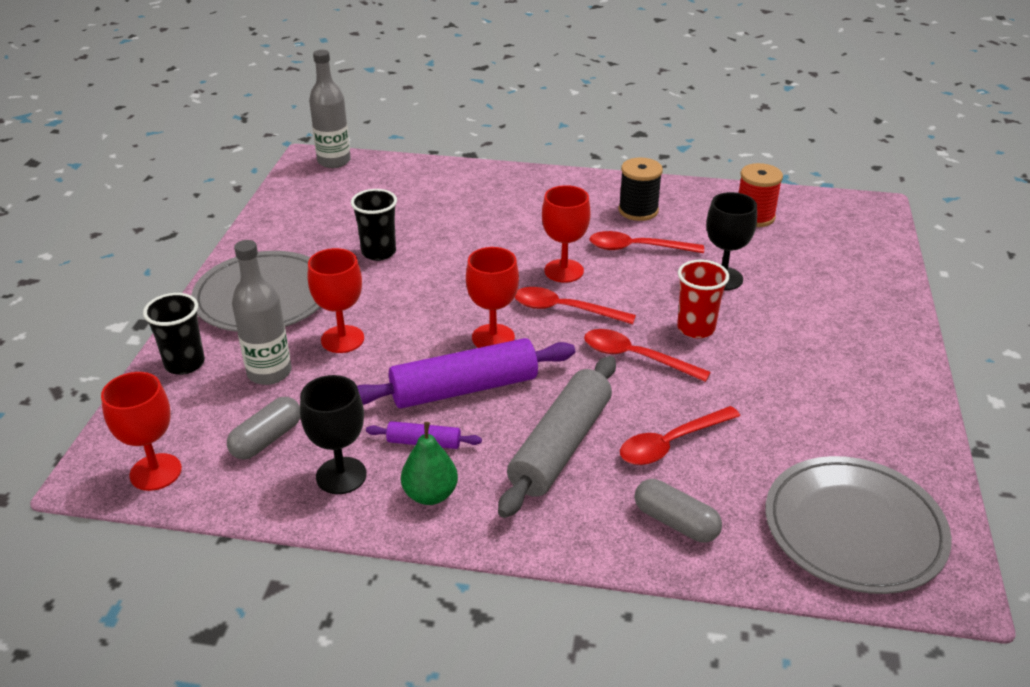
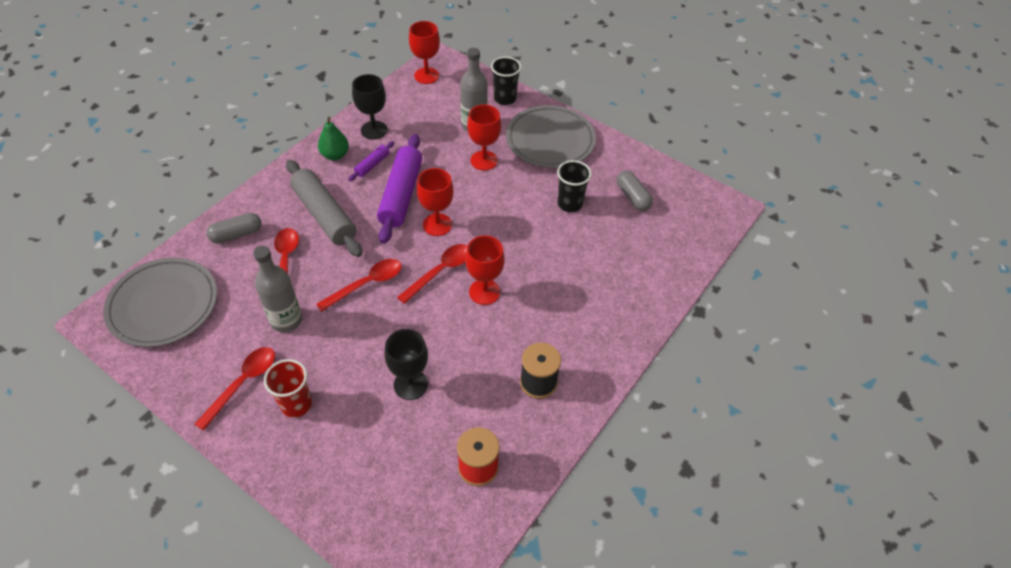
camera: 115 degrees right, 15 degrees up
(267, 439) = (420, 113): grey capsule -> grey capsule (632, 197)
(334, 161) = (720, 219): grey bottle -> grey bottle (286, 320)
(637, 248) = (484, 351): red spoon -> red spoon (243, 383)
(696, 328) = (369, 332): red cup -> red cup (296, 404)

